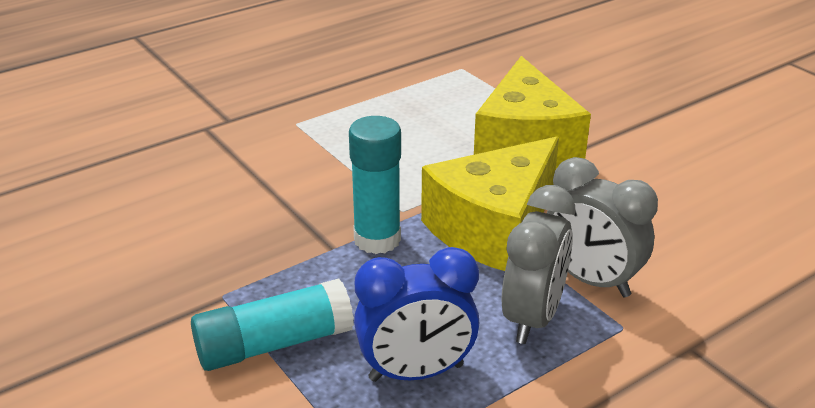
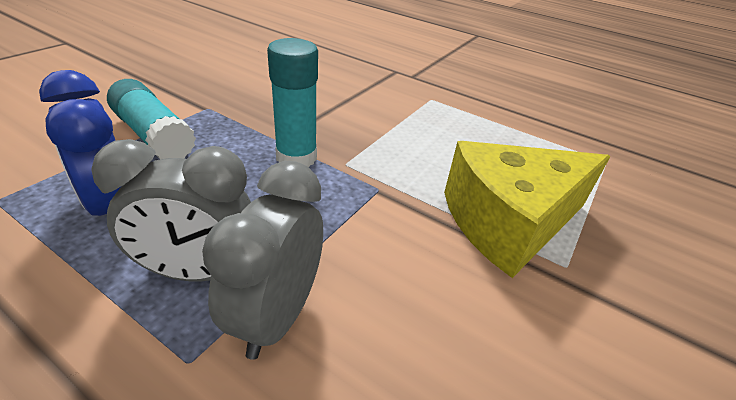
camera: 65 degrees right, 5 degrees up
(494, 228) = (344, 221): yellow cheese -> none

